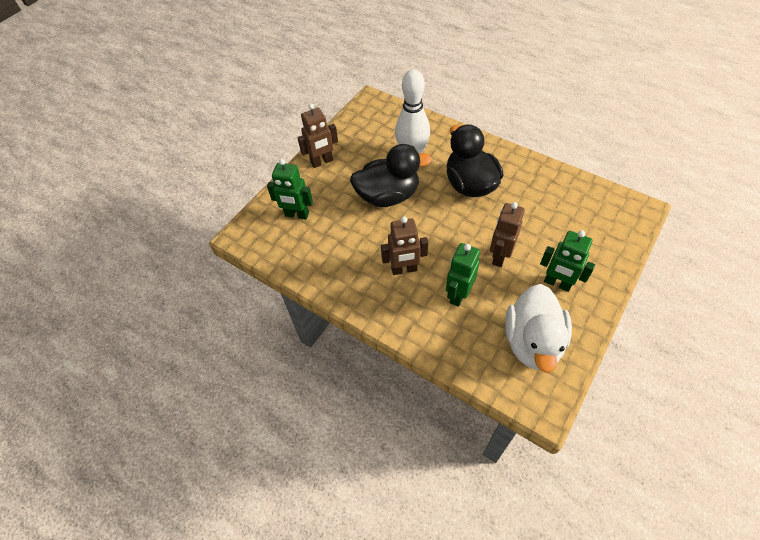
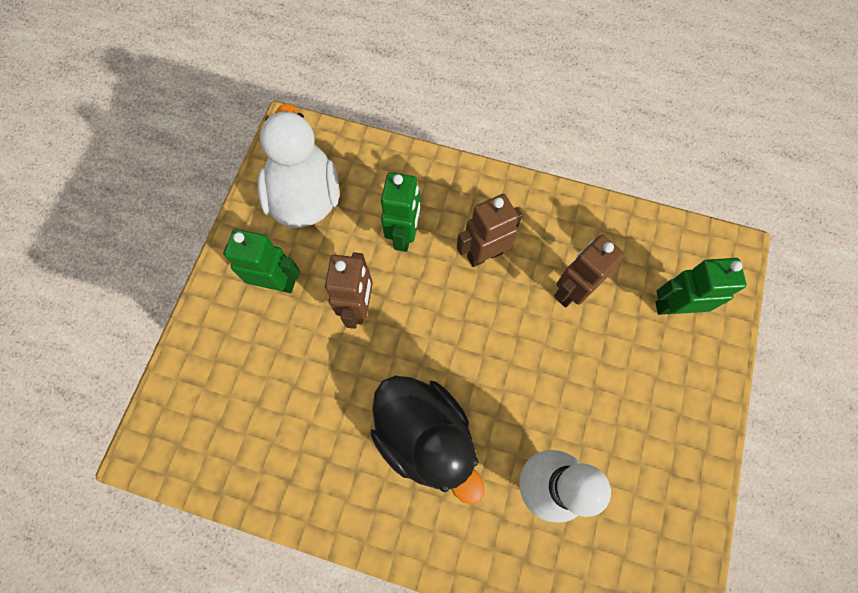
camera: 160 degrees right, 15 degrees up
(322, 162) = (690, 425): brown robot -> brown robot (571, 291)
(388, 196) = (550, 377): black duck -> none

